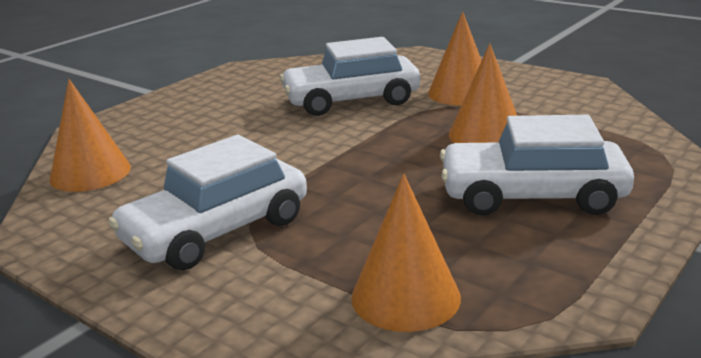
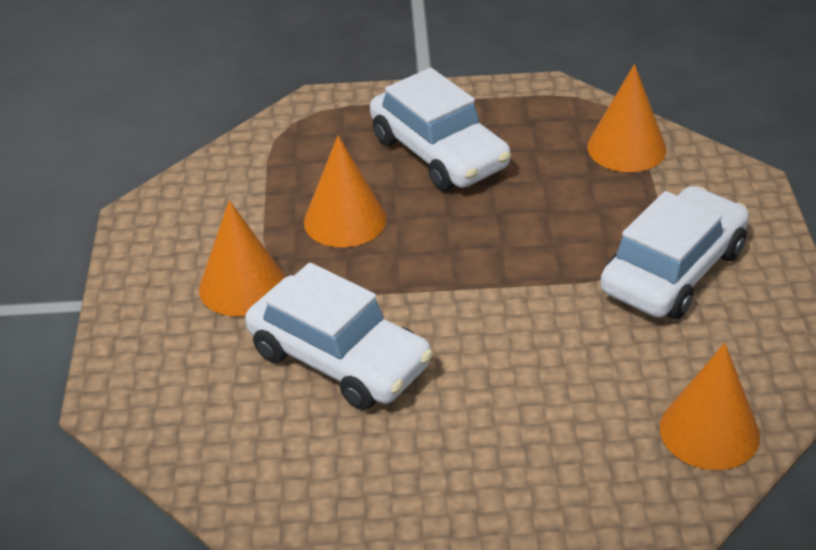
camera: 130 degrees left, 15 degrees up
(216, 230) = (673, 270): white car -> white car turned 60 degrees counterclockwise

